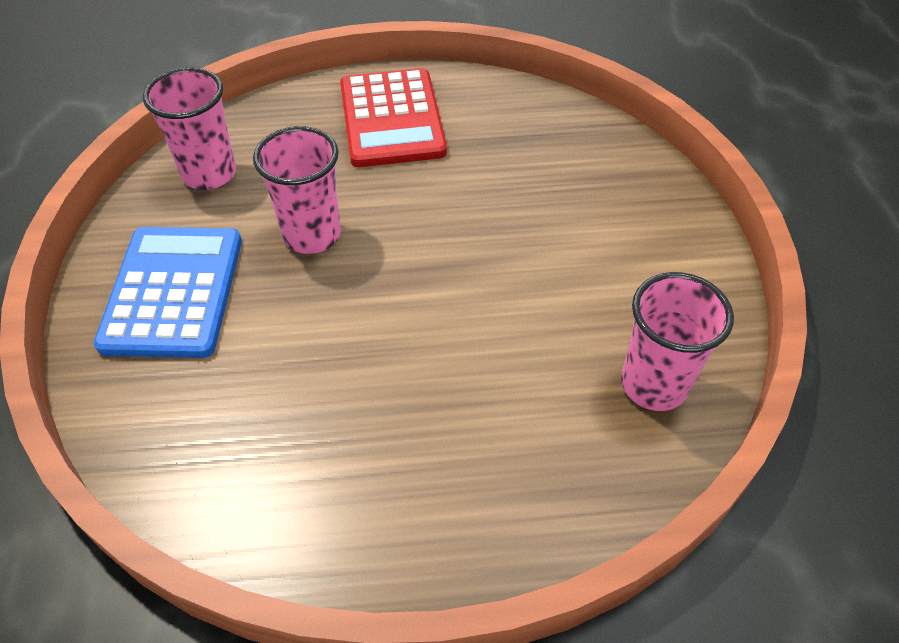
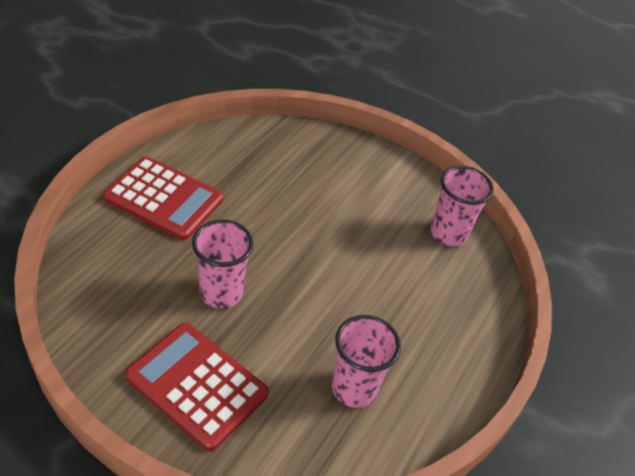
camera: 60 degrees left, 5 degrees down
(173, 292) = (197, 385): blue calculator -> red calculator
(209, 174) = (107, 310): pink cup -> pink cup (354, 388)

